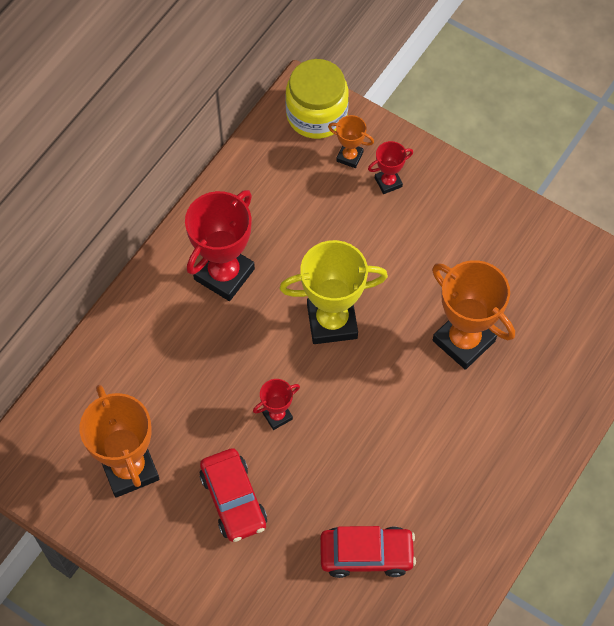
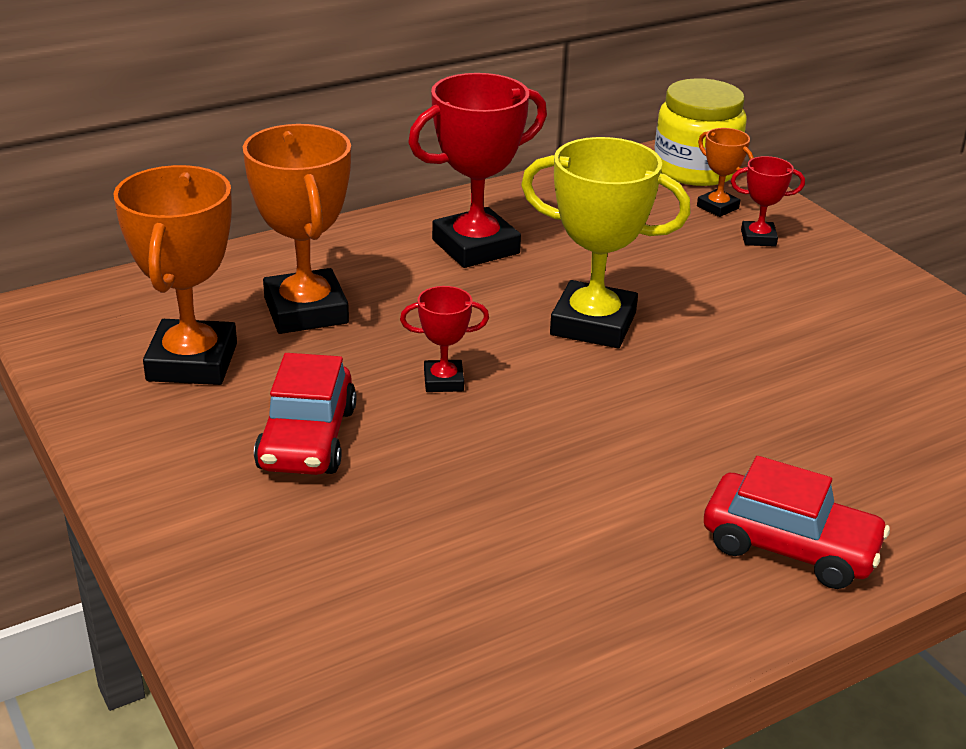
camera: 25 degrees right, 30 degrees down
(366, 555) = (465, 571): red car -> red car (789, 547)
(463, 341) = (786, 399): orange trophy -> orange trophy (306, 311)

